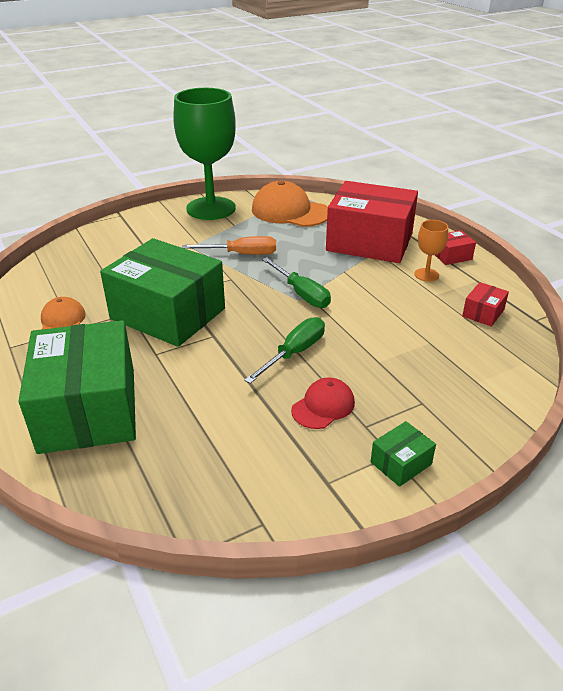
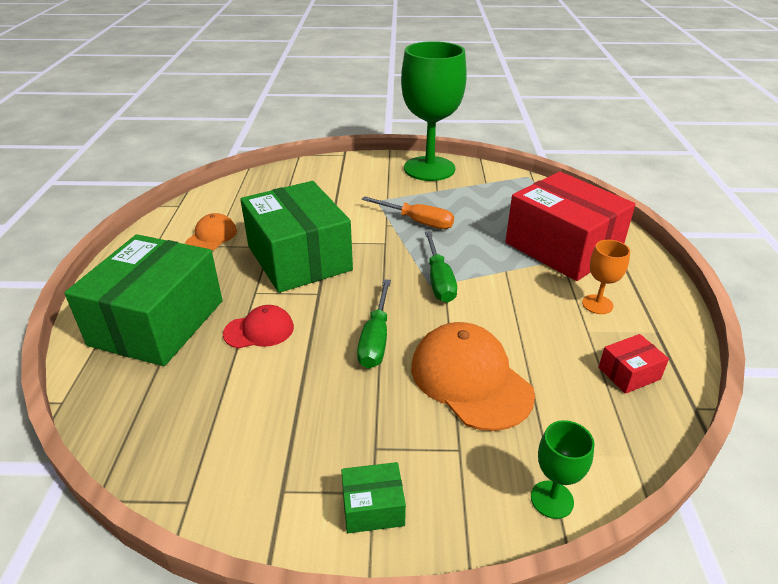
camera: 30 degrees right, 0 degrees up
(290, 211) = (505, 191): orange cap -> orange cap (470, 379)
(294, 353) = (376, 339): green screwdriver -> green screwdriver turned 120 degrees clockwise
(323, 406) = (352, 407): red cap -> red cap (259, 330)
(451, 256) = (649, 292): red box -> none
(503, 407) = (552, 499): none -> green goblet

